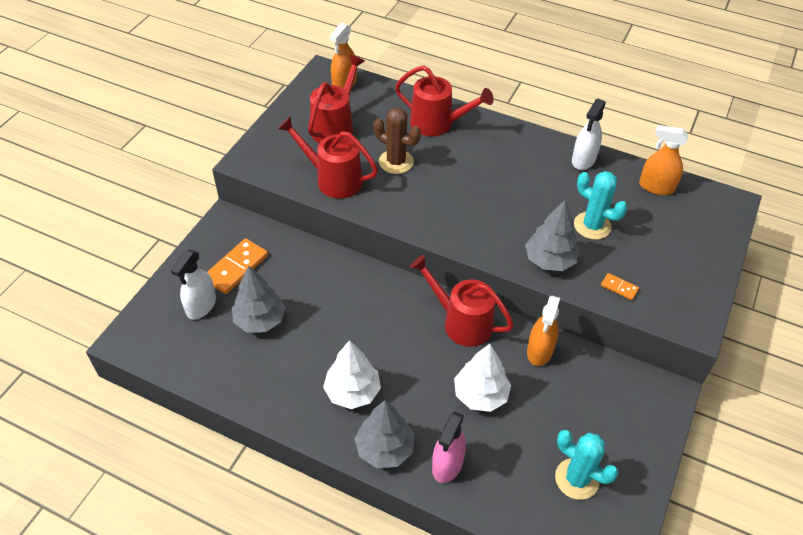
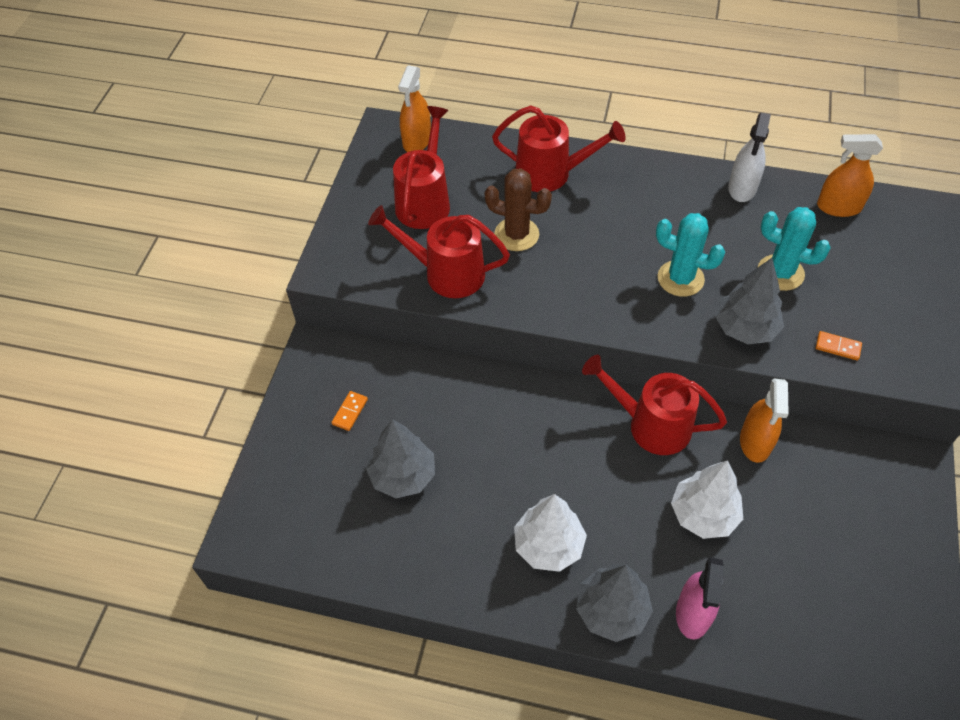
camera: 10 degrees left, 5 degrees up
(201, 306) = (322, 472): white spray bottle -> none
(236, 268) = (350, 412): orange domino -> orange domino, size x0.50
(577, 479) = (849, 596): turquoise cactus -> turquoise cactus (680, 278)

